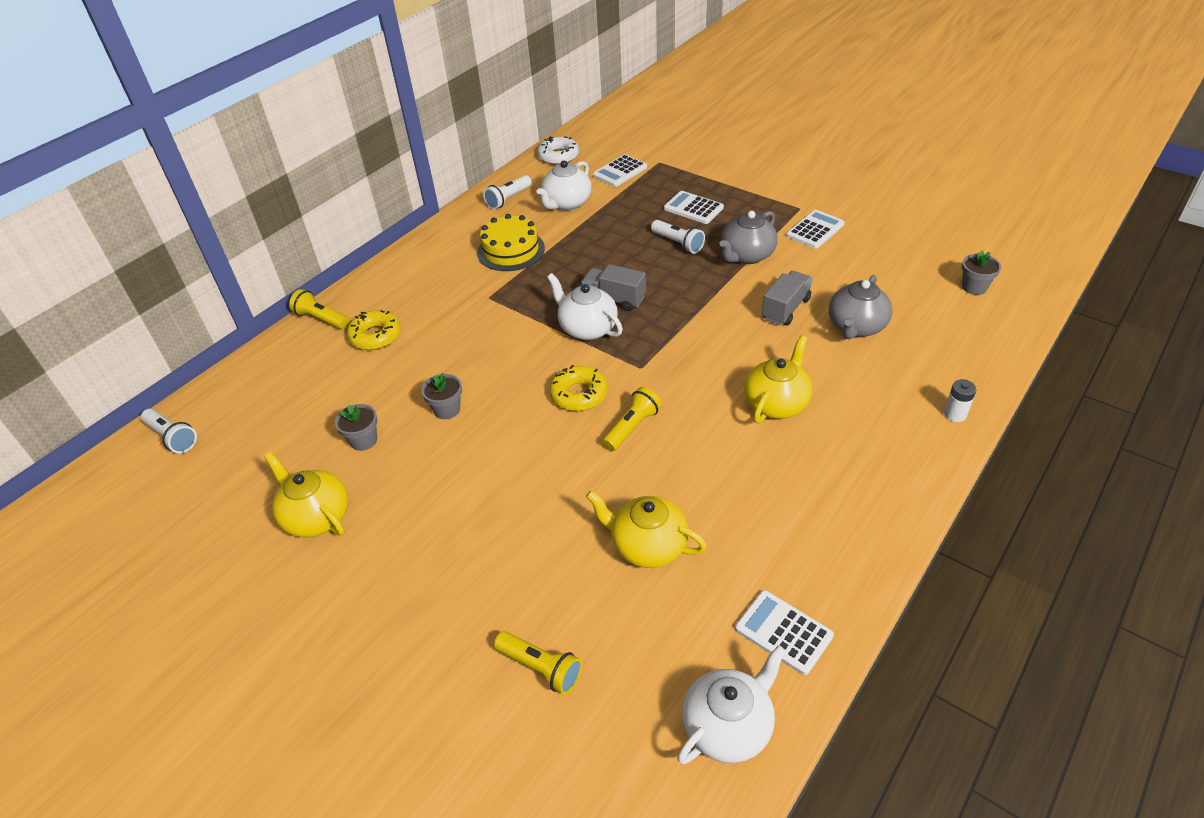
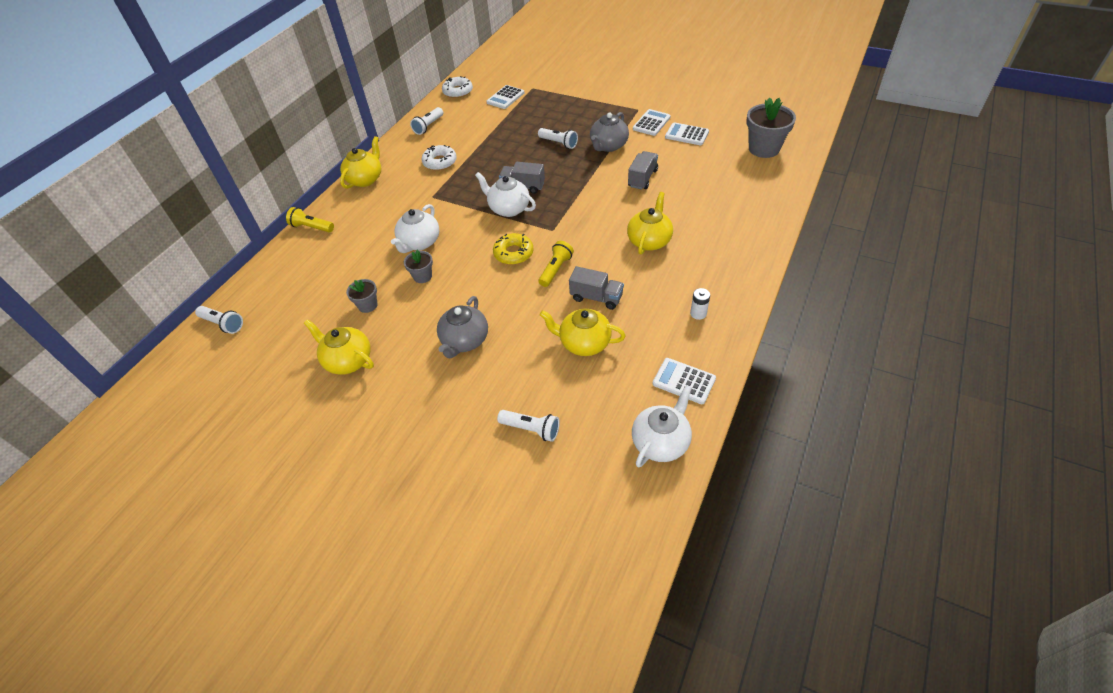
camera: 10 degrees left, 5 degrees up
(375, 336) = (356, 234): yellow donut -> none
(408, 262) = (365, 179): none -> yellow teapot
(511, 250) = (440, 162): yellow cake -> white donut
(541, 668) = (531, 429): yellow flashlight -> white flashlight
(566, 203) = (472, 124): white teapot -> white teapot (419, 243)
(681, 478) = (596, 297): none -> grey truck
(693, 208) = (564, 118): white calculator -> white calculator (686, 135)
(856, 327) = (692, 184): grey teapot -> grey teapot (465, 341)
(955, 414) = (766, 231): white battery -> white battery (698, 313)
(974, 287) = (764, 149): grey flower pot -> grey flower pot, size x1.88

